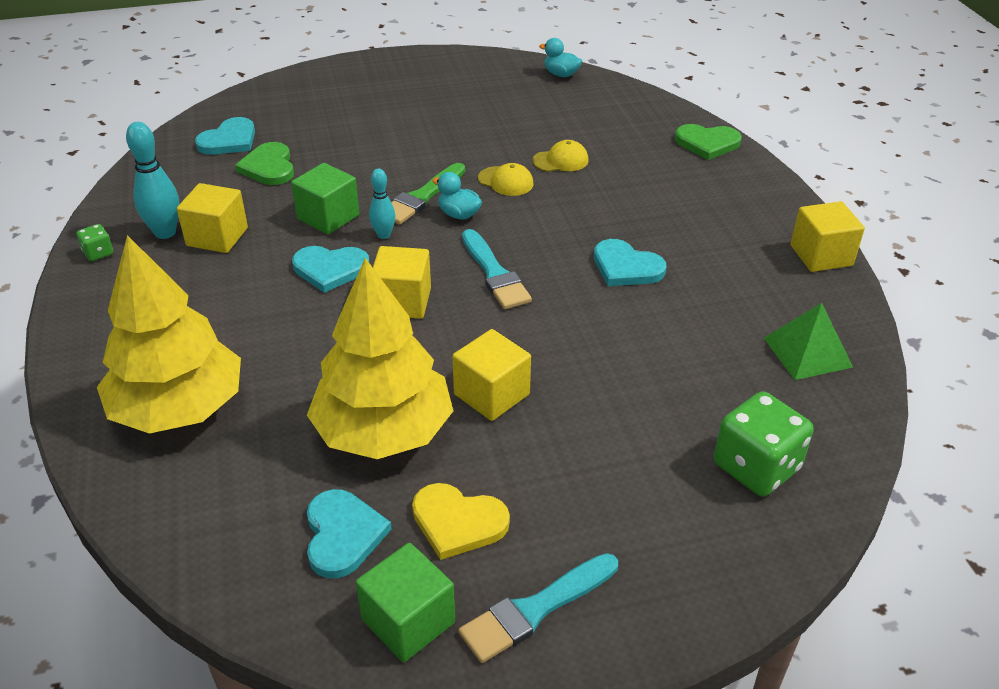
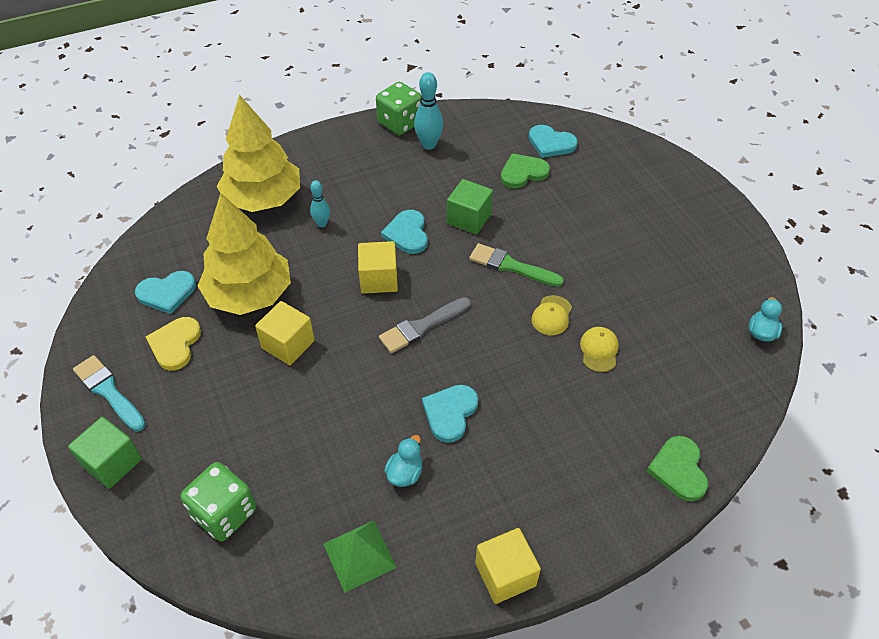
camera: 80 degrees right, 10 degrees up
(98, 253) = (400, 123): green dice -> green dice, size x2.11
(217, 237) = (430, 170): yellow cube -> none
(383, 235) = (455, 253): turquoise bowling pin -> turquoise bowling pin (322, 223)
(408, 621) = (105, 334): green cube -> green cube (112, 463)
(459, 214) = (494, 292): turquoise duck -> turquoise duck (405, 473)
(494, 274) = (422, 327): turquoise brush -> grey brush
(561, 160) = (599, 350): yellow cap -> yellow cap turned 150 degrees counterclockwise

